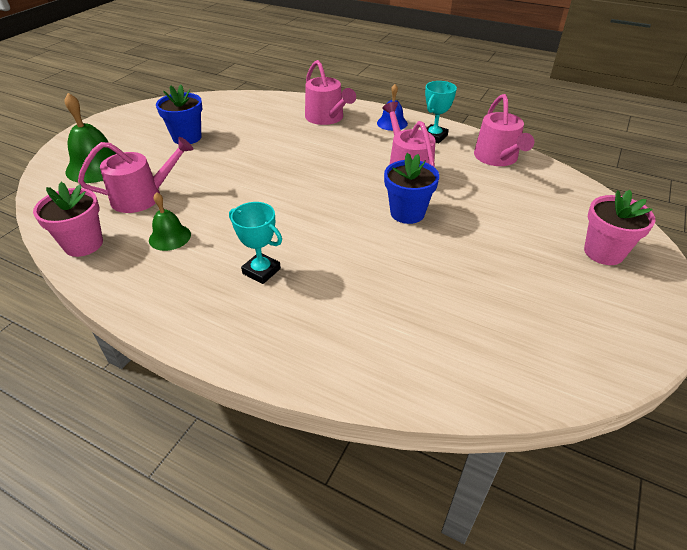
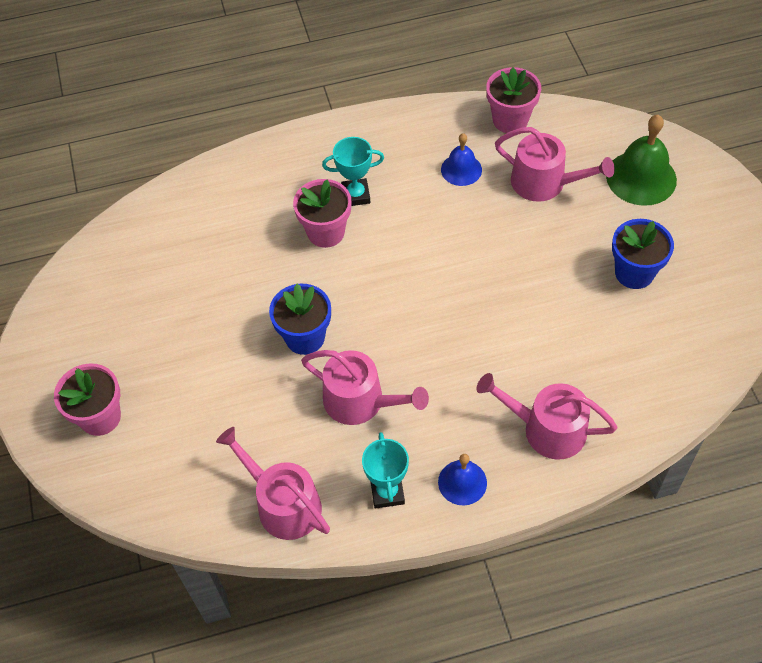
camera: 140 degrees right, 15 degrees up
(143, 197) = (544, 183): pink watering can -> pink watering can turned 90 degrees counterclockwise
(170, 237) = (461, 169): green bell -> blue bell
(317, 261) = (326, 232): none -> pink flower pot

